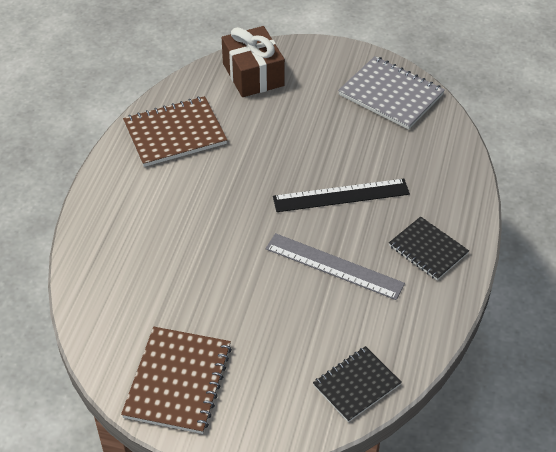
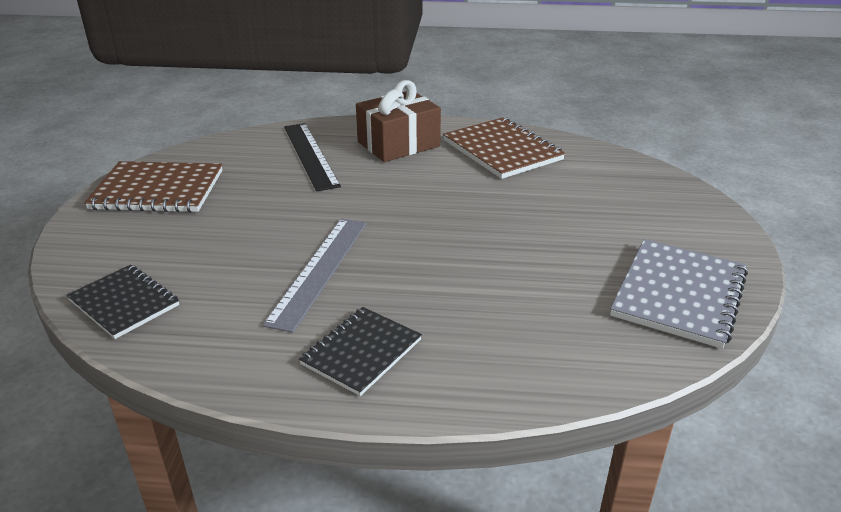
camera: 80 degrees right, 15 degrees down
(253, 74) = (633, 183): brown gift -> brown gift (398, 144)
(341, 195) = (446, 265): black ruler -> black ruler (310, 155)

